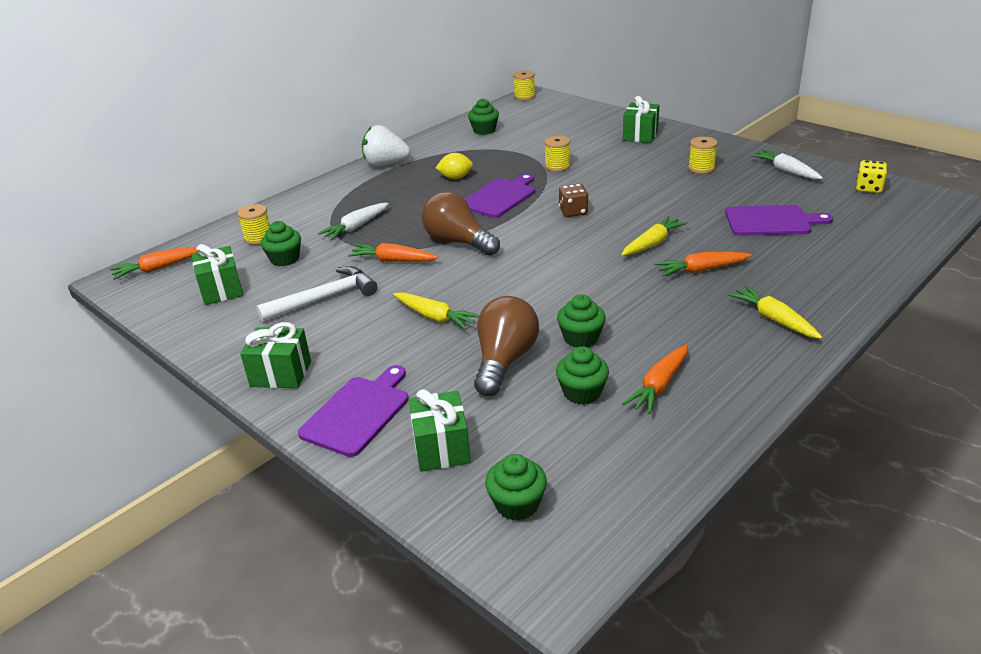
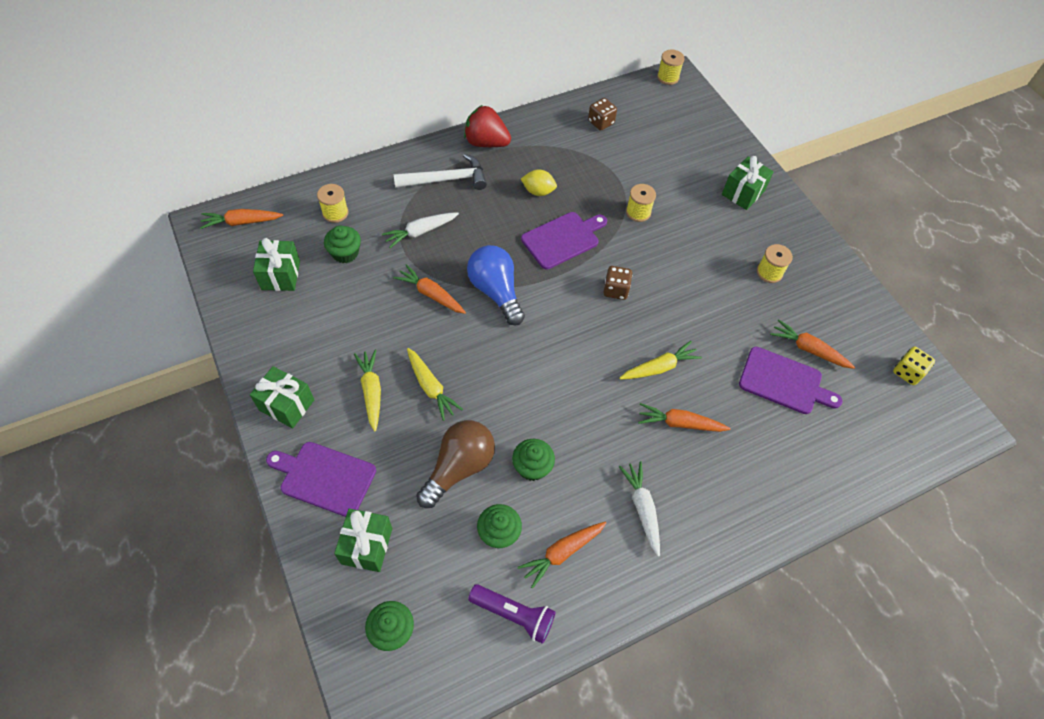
camera: 15 degrees right, 25 degrees up
(324, 298) = (355, 322): white hammer -> white hammer (446, 179)
(358, 413) = (324, 477): purple cutting board -> purple cutting board turned 120 degrees counterclockwise
(385, 164) = (486, 143): white strawberry -> red strawberry
(458, 242) = (496, 291): brown light bulb -> blue light bulb
(484, 130) = (601, 122): green cupcake -> brown dice
(645, 446) = (513, 614): none -> purple flashlight
(774, 198) = (808, 349): none -> orange carrot
(774, 319) = (701, 516): yellow carrot -> yellow carrot (371, 392)
(786, 171) = (847, 311): white carrot -> white carrot (642, 508)

